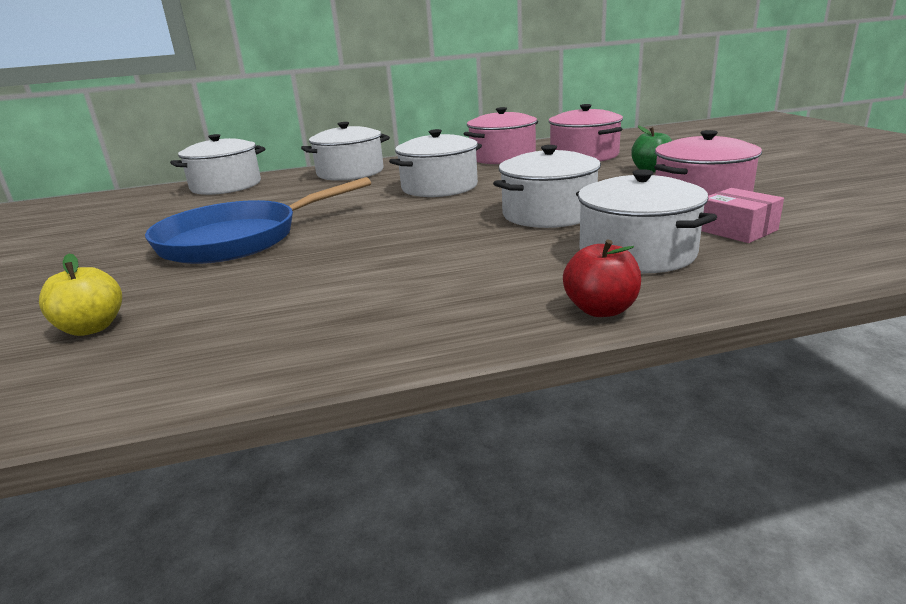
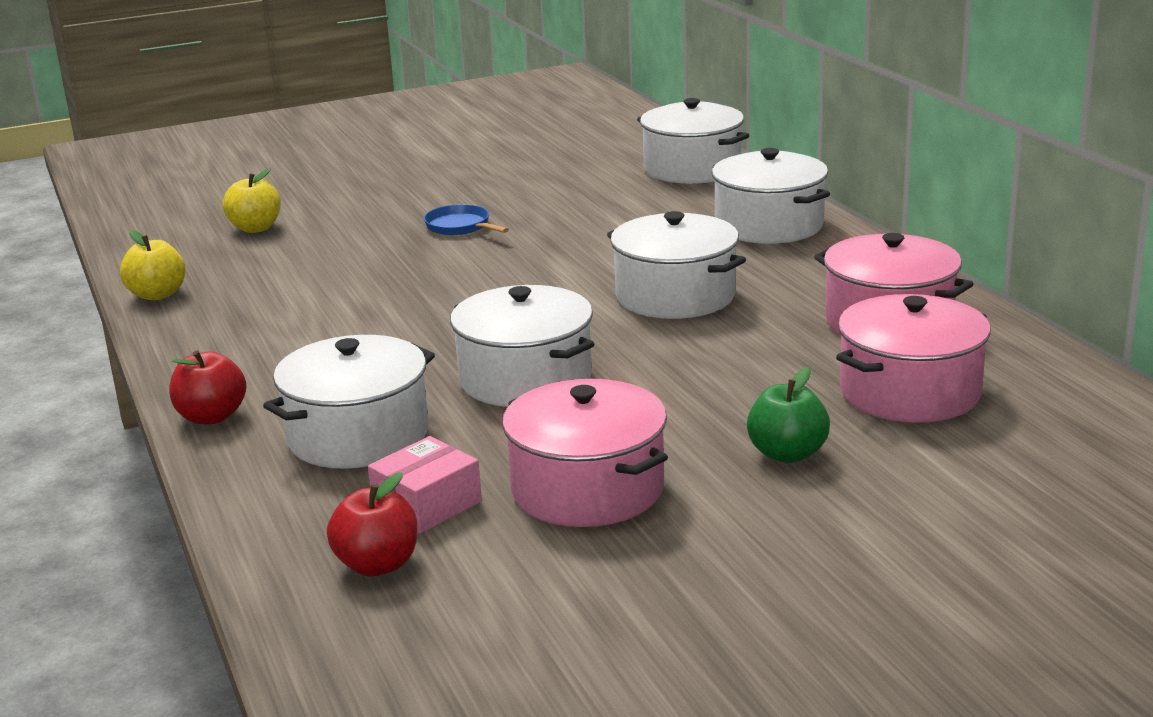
camera: 80 degrees right, 0 degrees up
(238, 239) = (460, 227): blue pan -> blue pan, size x0.42
(239, 374) = (157, 295): none -> yellow apple
(827, 238) = (377, 565): none -> red apple

